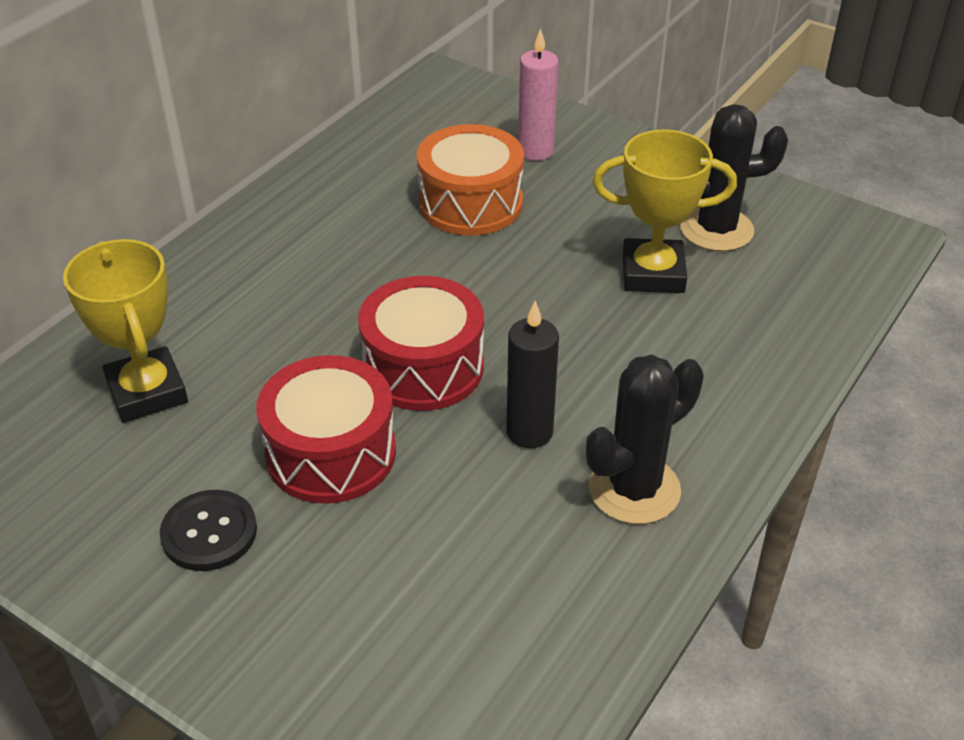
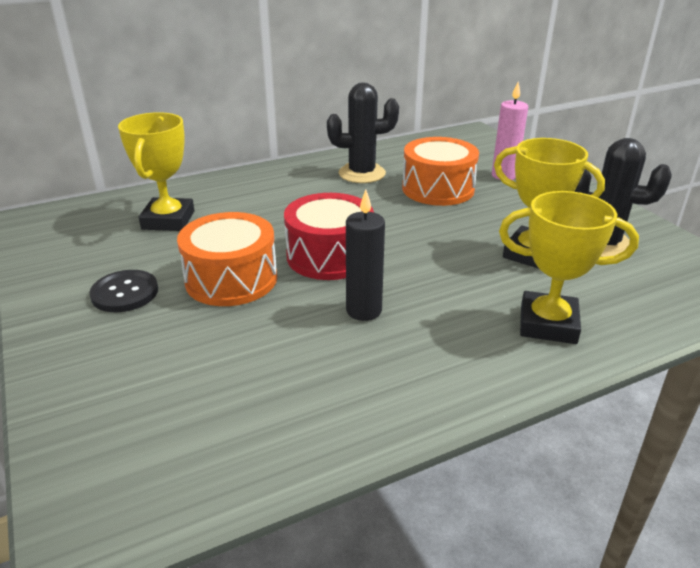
camera: 30 degrees right, 10 degrees down
(331, 453) = (231, 279): red drum -> orange drum
(634, 489) = (406, 369): black cactus -> black cactus (362, 173)
(731, 368) = (548, 324): none -> yellow trophy

